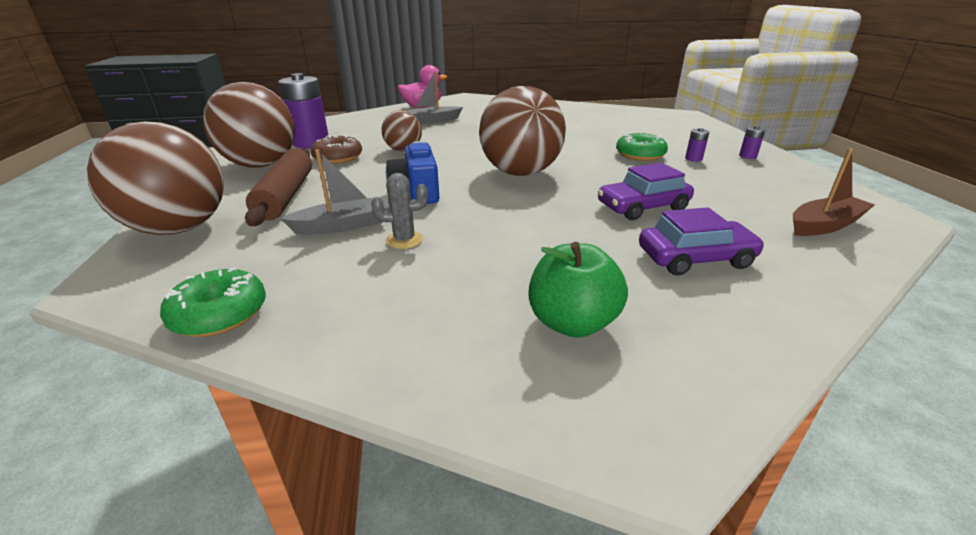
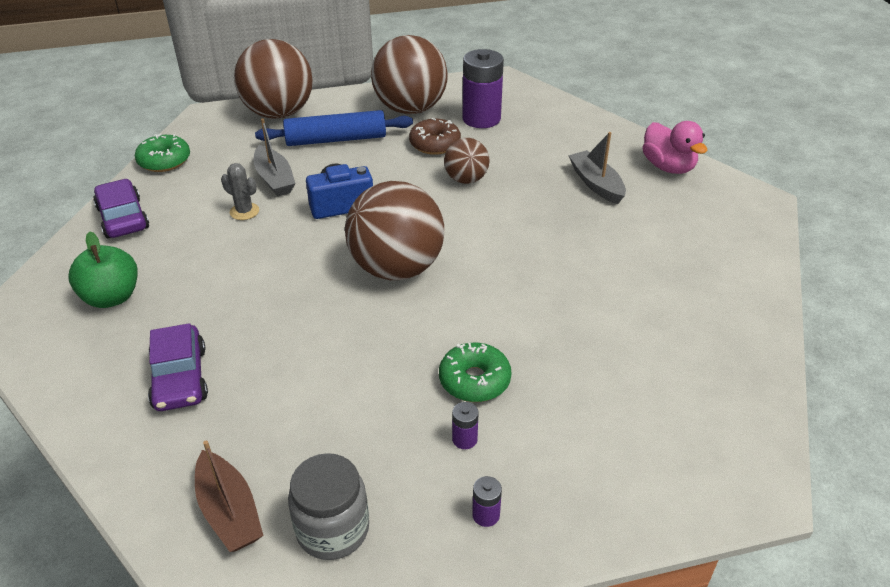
camera: 85 degrees right, 10 degrees up
(286, 196) = (336, 139): brown rolling pin -> blue rolling pin
(404, 240) = (244, 211): grey cactus -> grey cactus turned 45 degrees counterclockwise
(642, 207) = (294, 358): purple car -> purple car (123, 218)
(800, 192) = (333, 529): none -> grey jar

